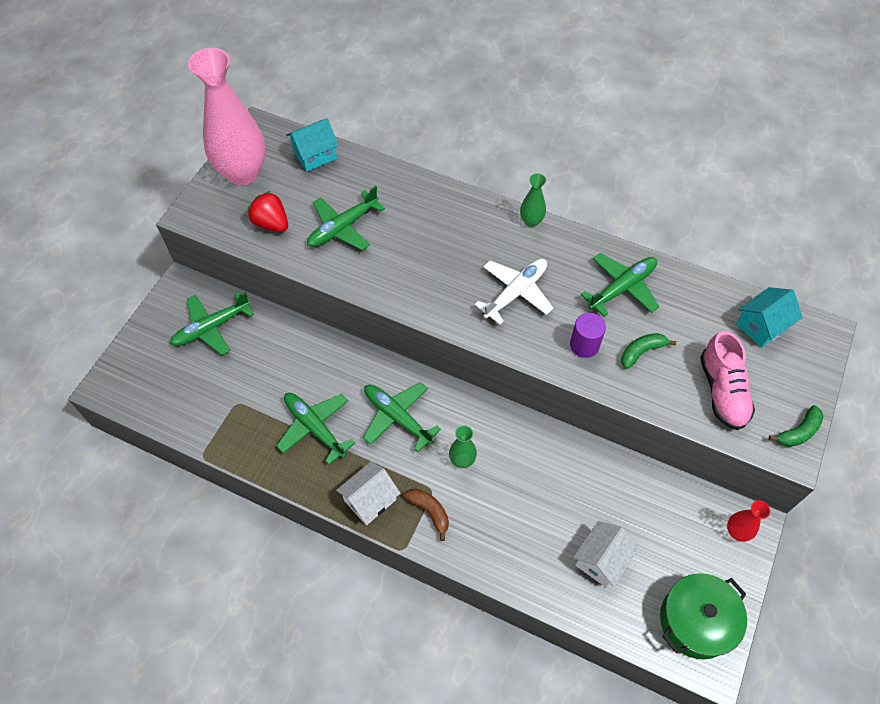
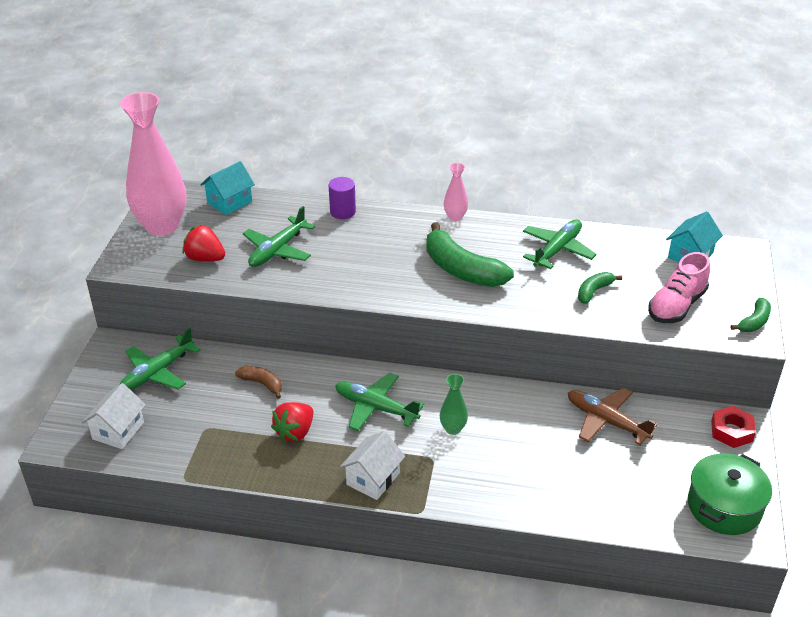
camera: 15 degrees left, 20 degrees down
(315, 428) = (295, 432): green plane -> red strawberry
(430, 511) = (436, 475): brown banana -> brown banana (262, 384)
(515, 293) = (461, 270): white plane -> green banana
(531, 221) = (455, 217): green vase -> pink vase
(584, 345) = (540, 296): purple cylinder -> purple cylinder (342, 212)
(601, 560) = (617, 479): white house -> white house (118, 431)
(614, 488) = (607, 421): none -> brown plane
(722, 391) = (676, 306): pink shoe -> pink shoe turned 60 degrees clockwise
(736, 532) = (731, 431): red vase -> red nut

